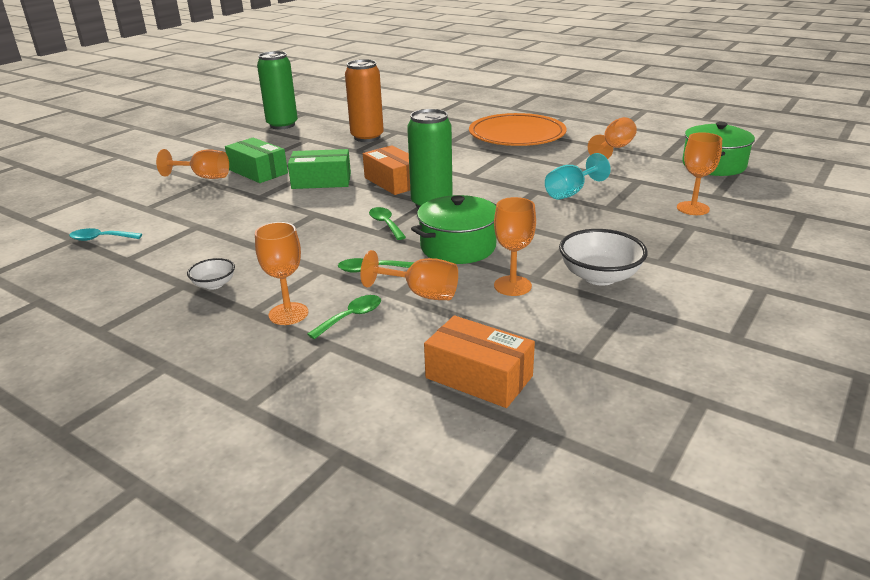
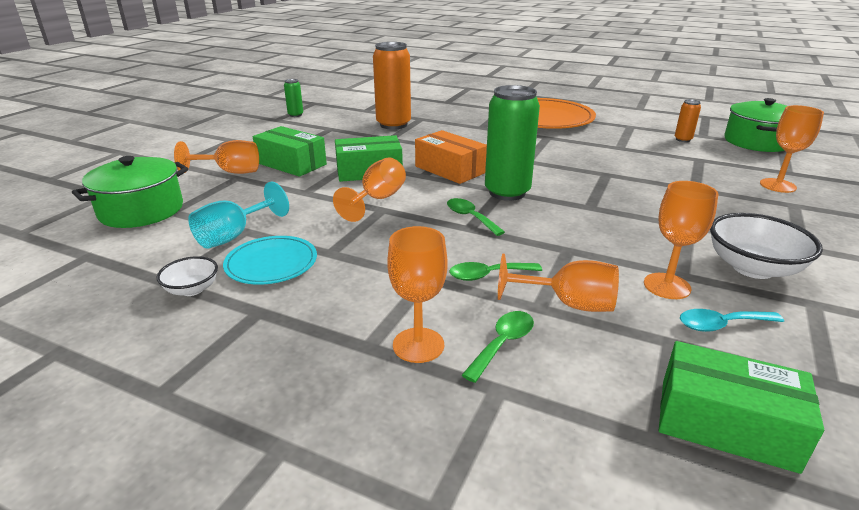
camera: 10 degrees left, 0 degrees up
(101, 239) = (124, 253): turquoise spoon -> turquoise spoon (721, 325)
(207, 252) = (271, 263): none -> turquoise plate
(214, 284) = (299, 308): white bowl -> white bowl (192, 289)
(282, 125) = (295, 115): green can -> green can, size x0.47
(458, 247) = (570, 241): green pot -> green pot (141, 210)
(479, 377) = (726, 424): orange box -> green box
(571, 192) = (643, 174): turquoise goblet -> turquoise goblet (234, 236)
(614, 148) = (649, 129): orange goblet -> orange goblet (377, 200)
(639, 160) = (683, 139): none -> orange can

